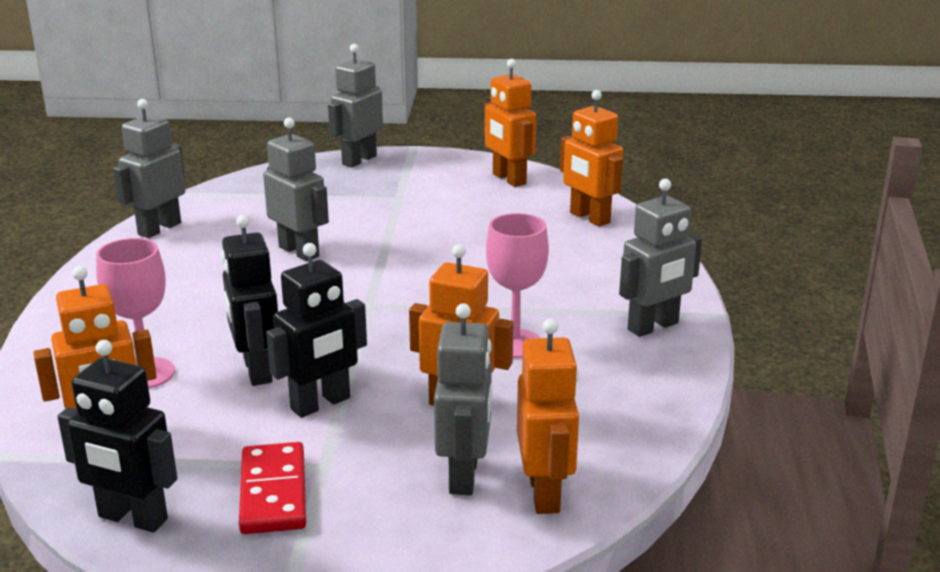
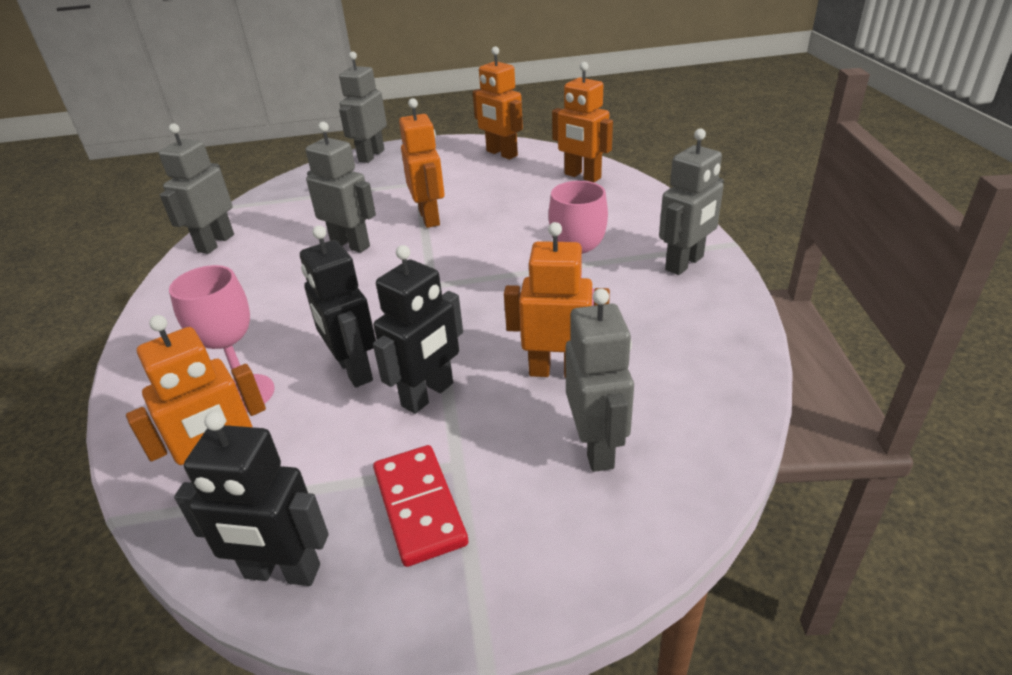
camera: 10 degrees left, 10 degrees up
(545, 493) = (680, 451): orange robot -> orange robot (430, 218)

